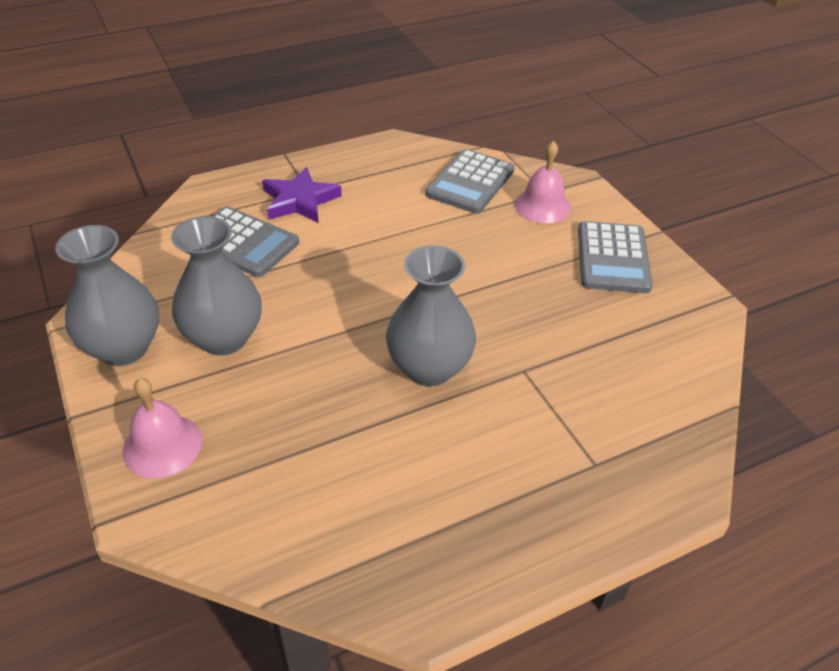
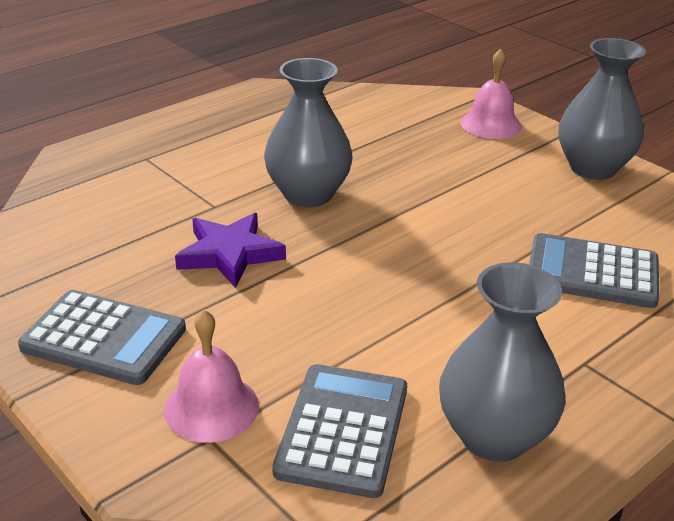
camera: 165 degrees right, 10 degrees down
(224, 338) = (515, 187): grey vase -> grey vase (494, 436)
(300, 200) = (579, 342): purple star -> purple star (230, 254)
(613, 258) = (104, 338): grey calculator -> grey calculator turned 120 degrees clockwise

